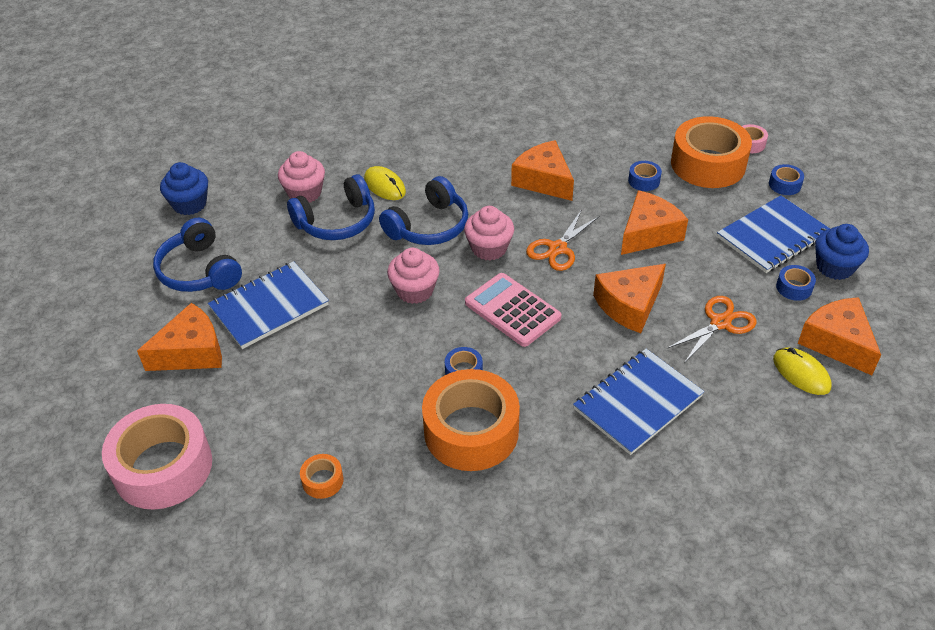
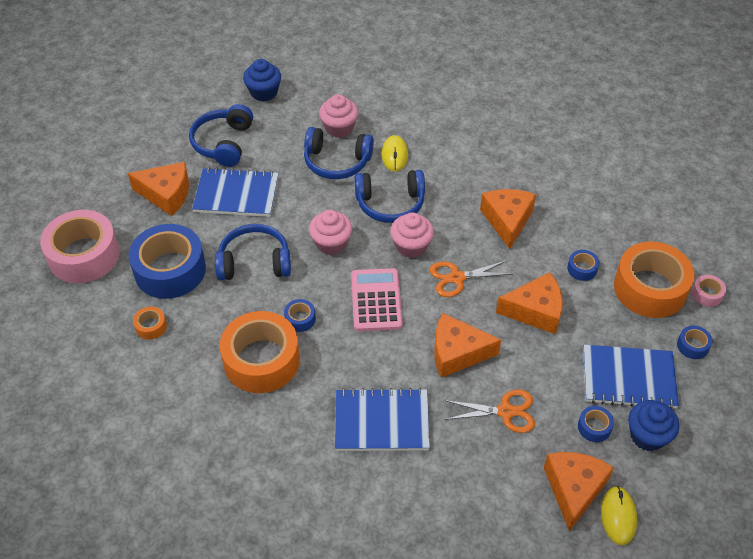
camera: 40 degrees right, 5 degrees up
(280, 416) = (170, 270): none -> blue tape
(360, 353) = (254, 262): none -> blue headphones
(801, 373) = (518, 489): yellow mouse -> yellow mouse (618, 516)

